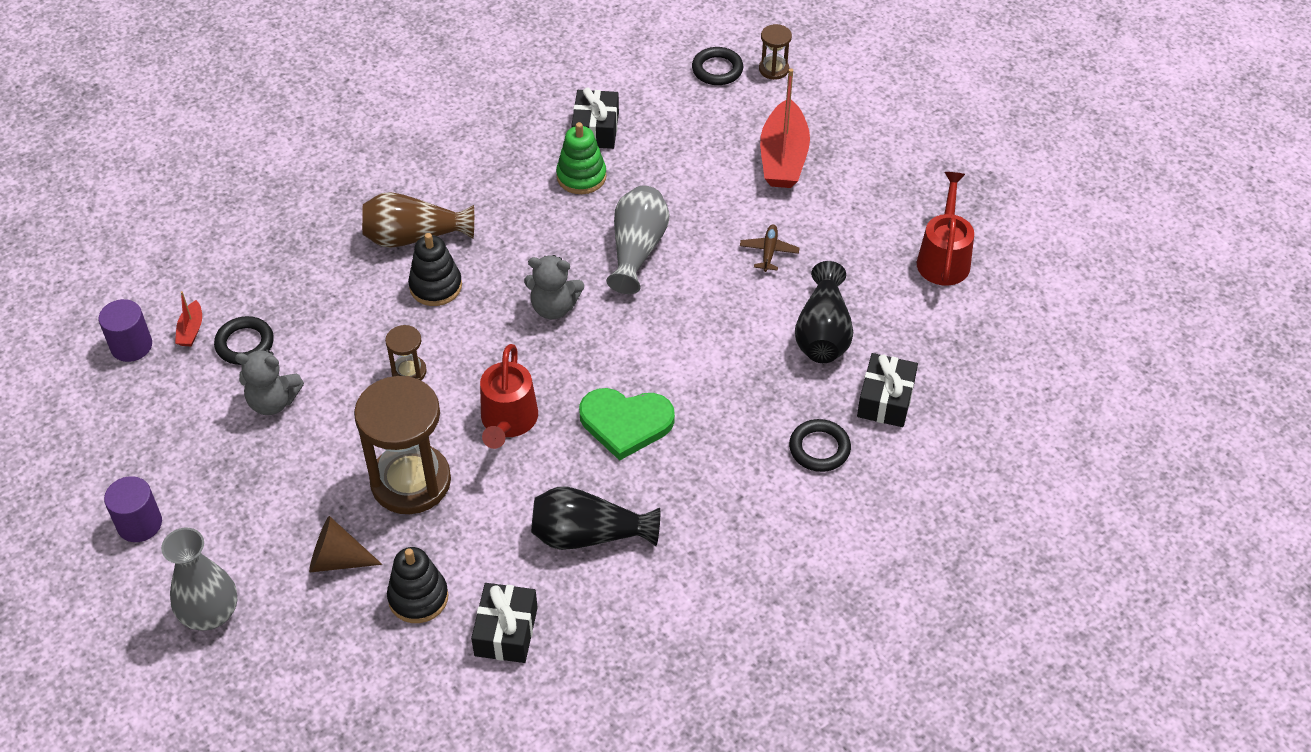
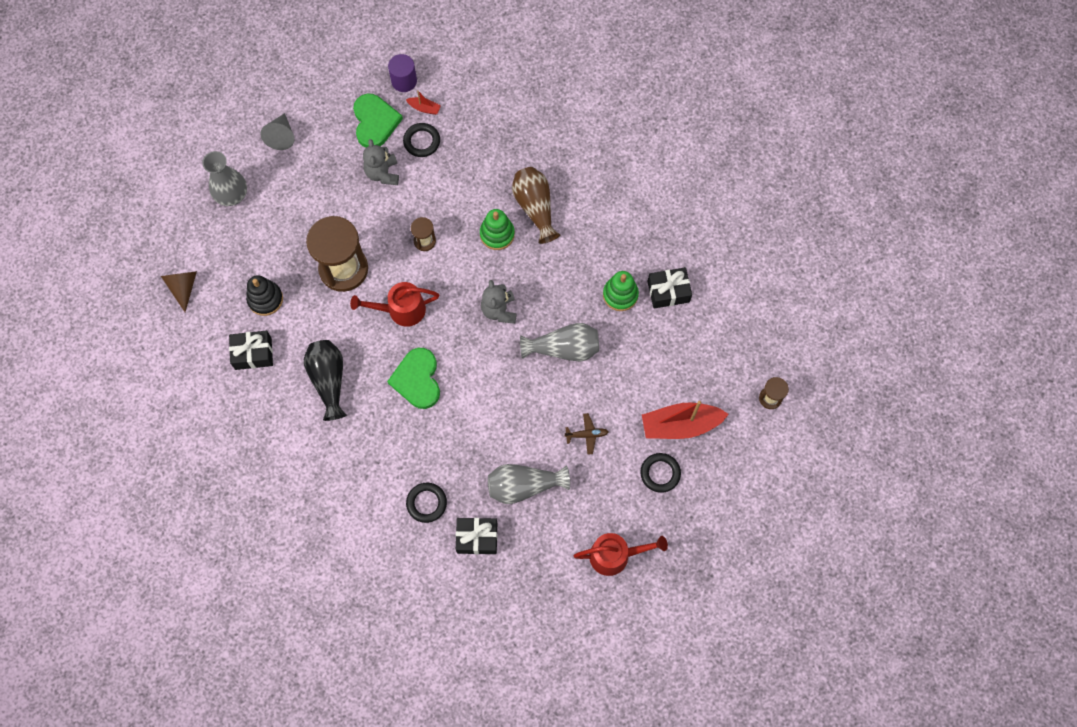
camera: 75 degrees right, 20 degrees up
(139, 524) = (281, 136): purple cylinder -> grey cone
(181, 395) = (375, 122): none -> green heart
(191, 330) = (424, 108): red boat -> red boat turned 150 degrees counterclockwise
(337, 559) = (281, 247): brown cone -> brown cone (183, 287)
(435, 286) = (497, 234): black stacking toy -> green stacking toy
(717, 69) = (756, 358): black ring -> black ring (660, 473)
(823, 332) = (524, 486): black vase -> grey vase

